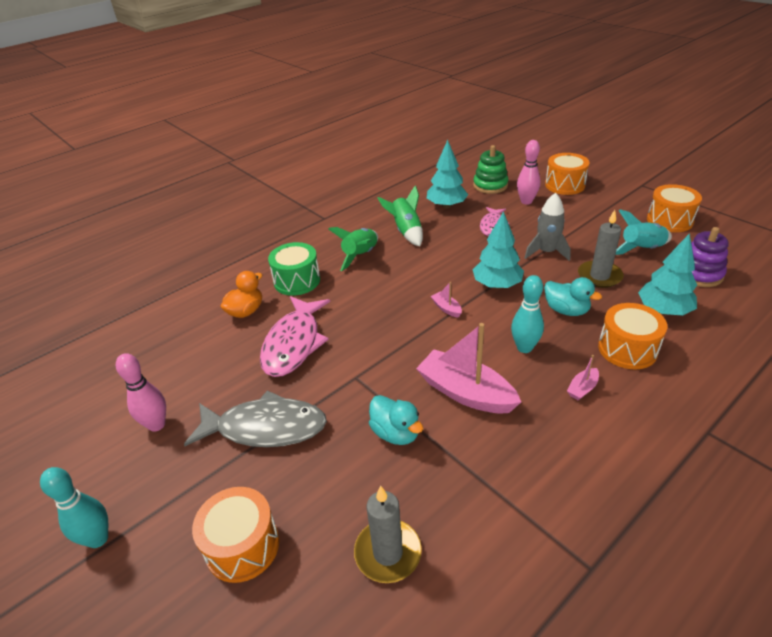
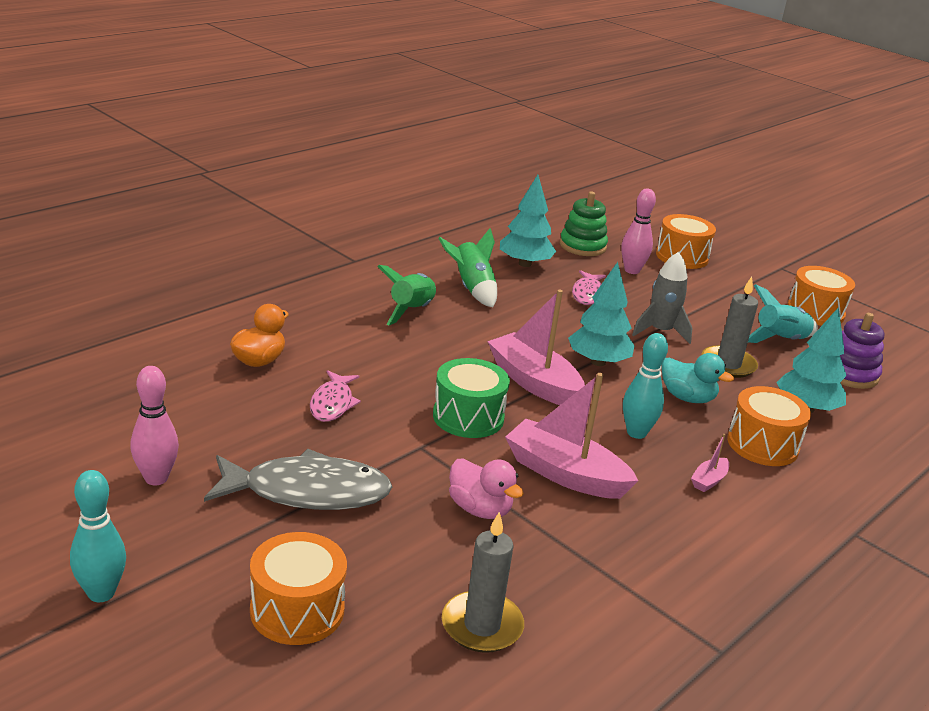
camera: 10 degrees left, 10 degrees down
(294, 344) = (332, 403): pink fish -> pink fish, size x0.57
(297, 281) = (326, 332): green drum -> green drum (468, 417)
(396, 433) = (480, 509): turquoise duck -> pink duck
(446, 308) = (534, 382): pink boat -> pink boat, size x2.29

